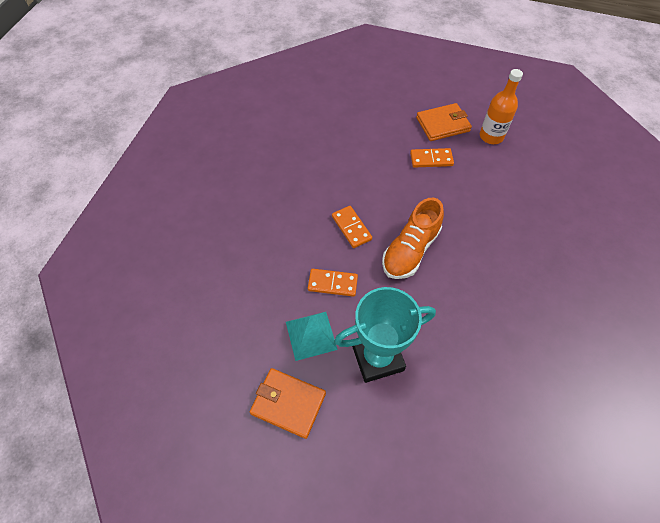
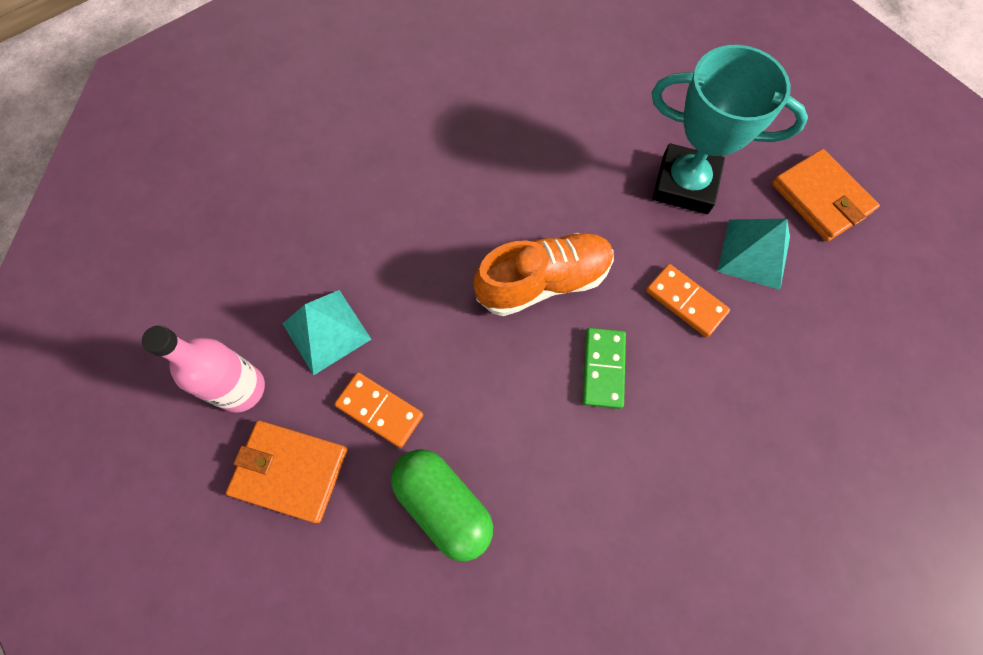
camera: 145 degrees left, 10 degrees up
(351, 228) = (603, 368): orange domino -> green domino
(377, 145) = (443, 505): none -> green capsule
(483, 173) = (326, 331): none -> turquoise pyramid
(491, 136) = (241, 388): orange bottle -> pink bottle

